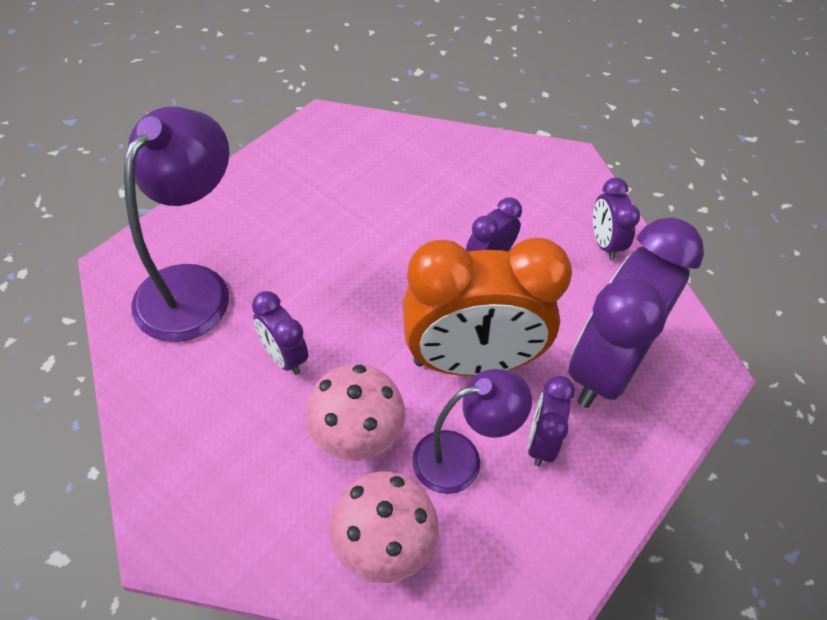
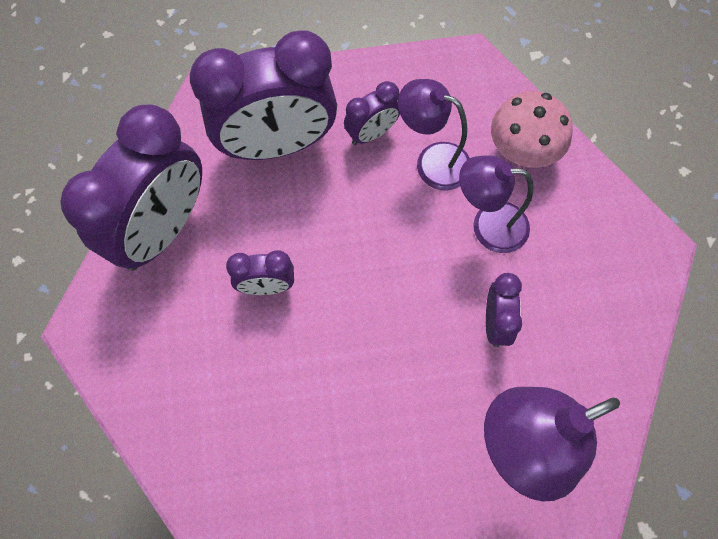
camera: 135 degrees left, 15 degrees up
(356, 434) = (488, 226): pink mushroom -> purple lamp
(470, 361) = (364, 217): orange clock -> none
(604, 243) = (162, 229): purple clock -> purple clock, size x2.17

